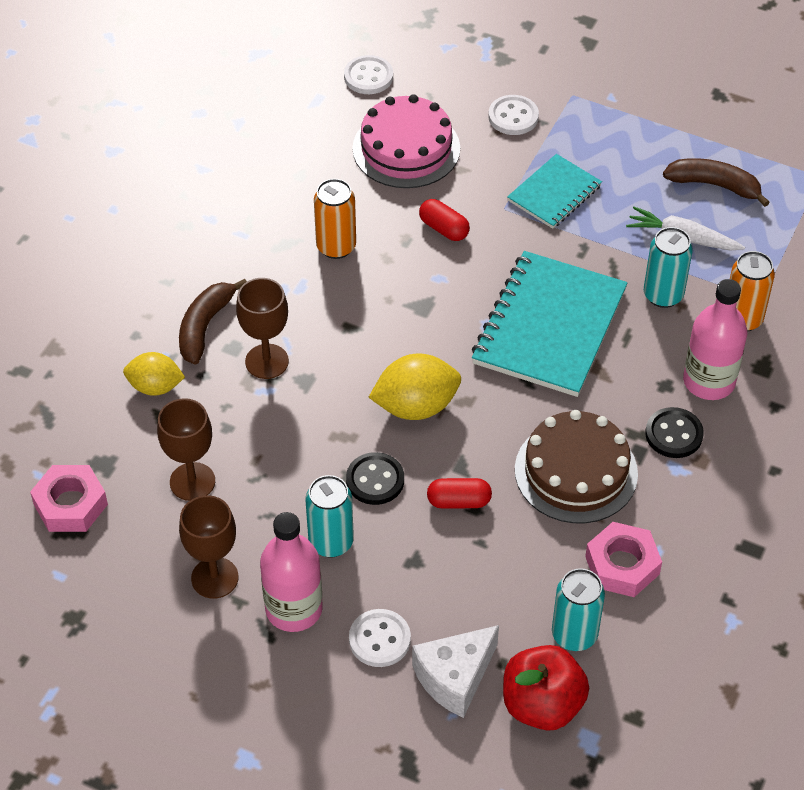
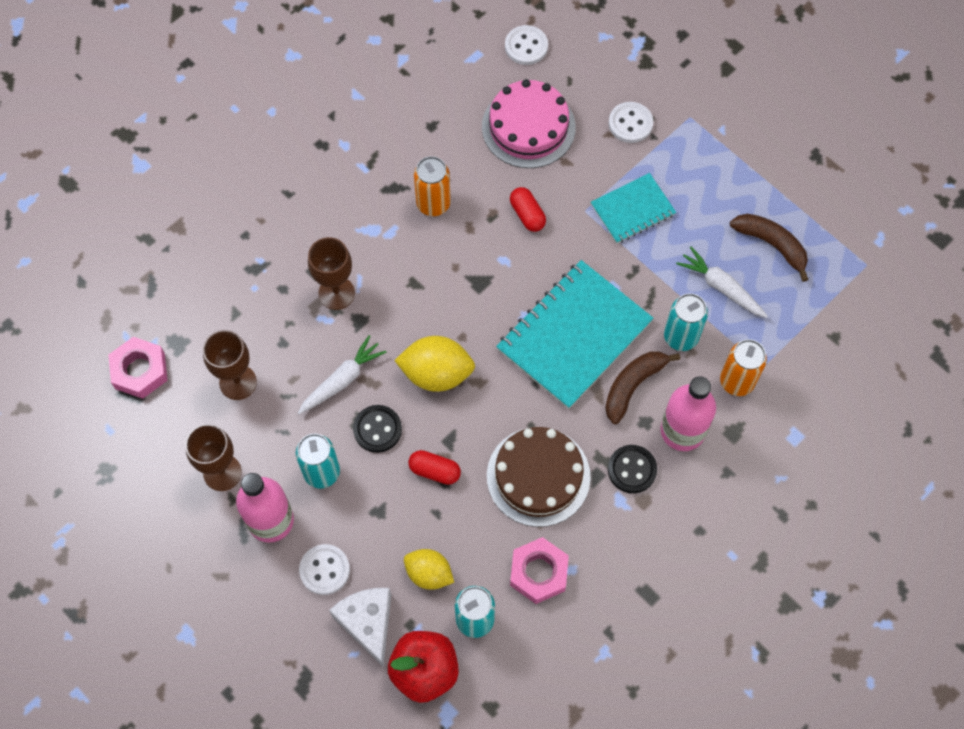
camera: 20 degrees right, 15 degrees up
(155, 387) = (242, 287): yellow lemon -> yellow lemon (429, 573)
(205, 327) = (301, 245): brown banana -> brown banana (633, 386)
(312, 444) = (342, 380): none -> white carrot
(454, 677) = (368, 623): white cheese -> white cheese turned 90 degrees clockwise

